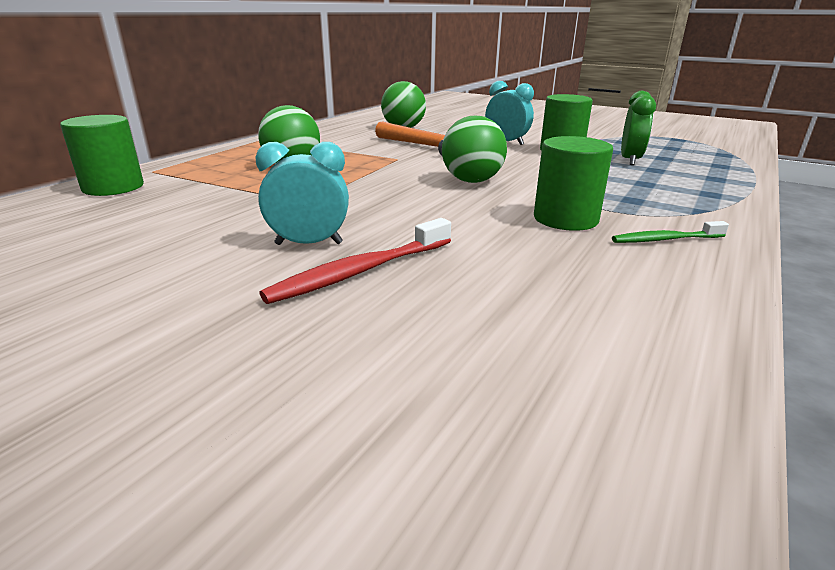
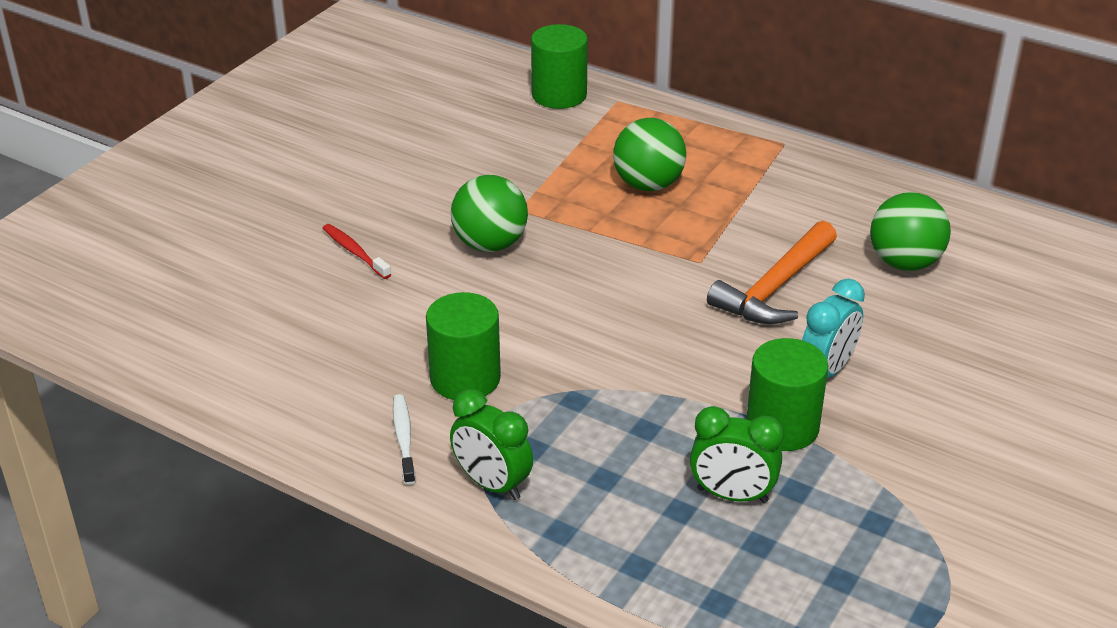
camera: 90 degrees right, 10 degrees up
(309, 244) = (411, 222): turquoise clock -> none
(361, 271) = (354, 252): red toothbrush -> red toothbrush, size x0.63
(472, 181) = (600, 321): green ball -> green ball (490, 244)
(665, 239) = (403, 439): green toothbrush -> white toothbrush
(686, 210) = (492, 484): none -> green clock

